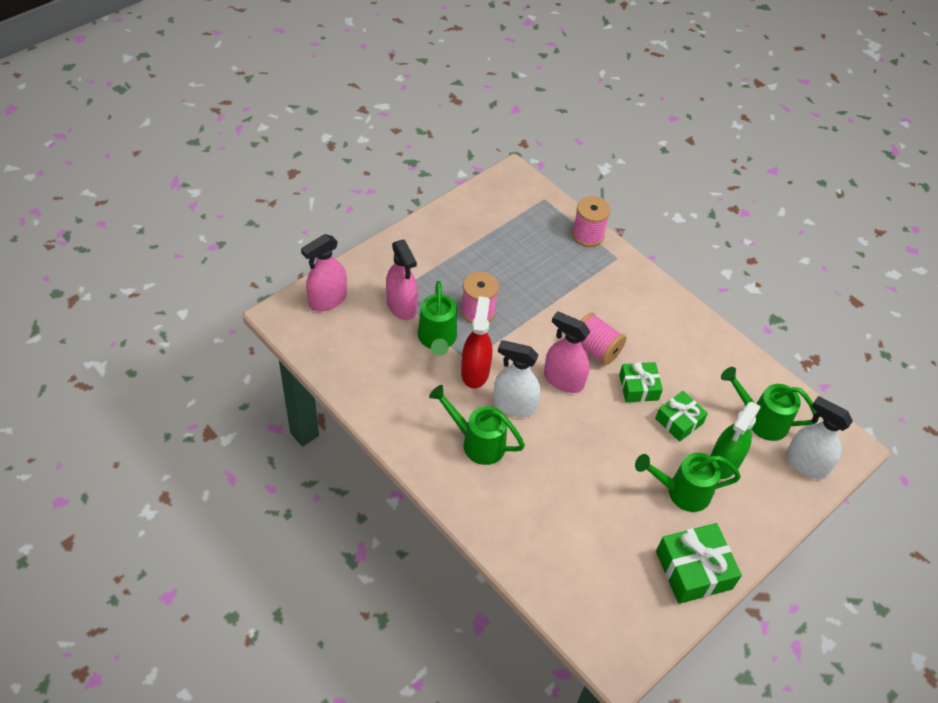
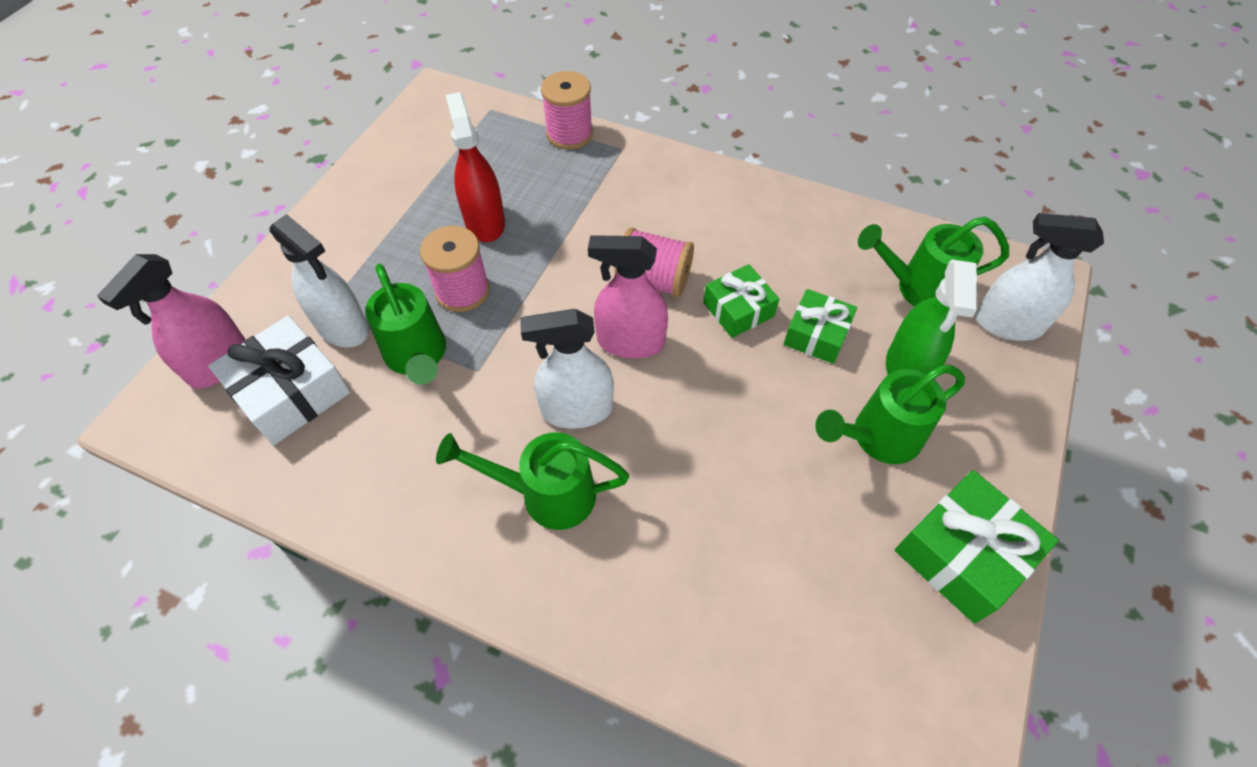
camera: 20 degrees left, 5 degrees up
(361, 331) = (291, 392): none -> white gift
(401, 306) = (342, 327): pink spray bottle -> white spray bottle
(475, 372) = (495, 382): red spray bottle -> red spray bottle (485, 222)

